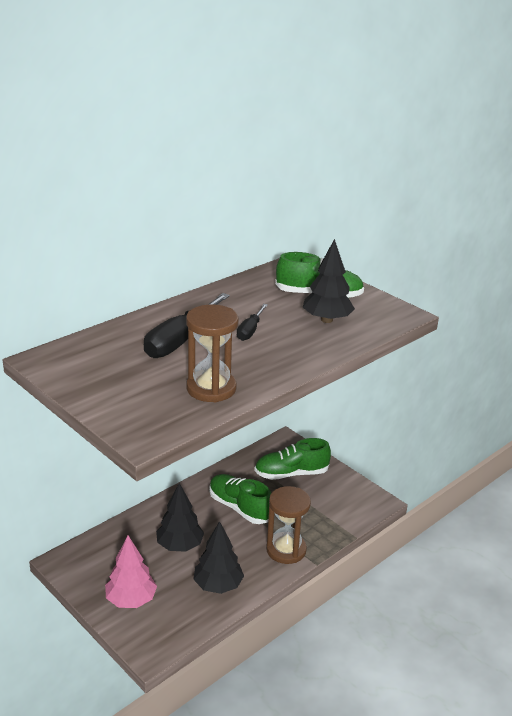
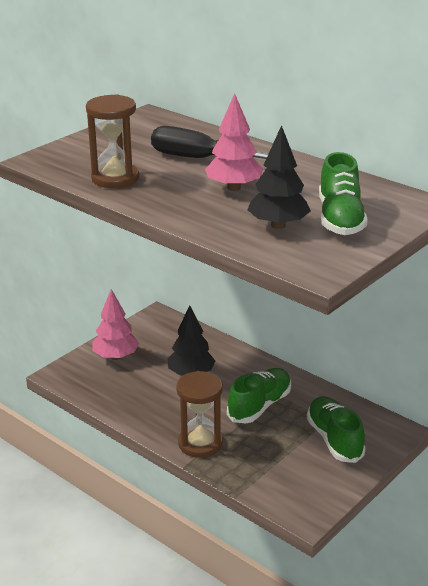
camera: 85 degrees right, 0 degrees up
(218, 585) = (140, 403): black tree -> none
(250, 330) = (234, 188): black screwdriver -> pink tree

